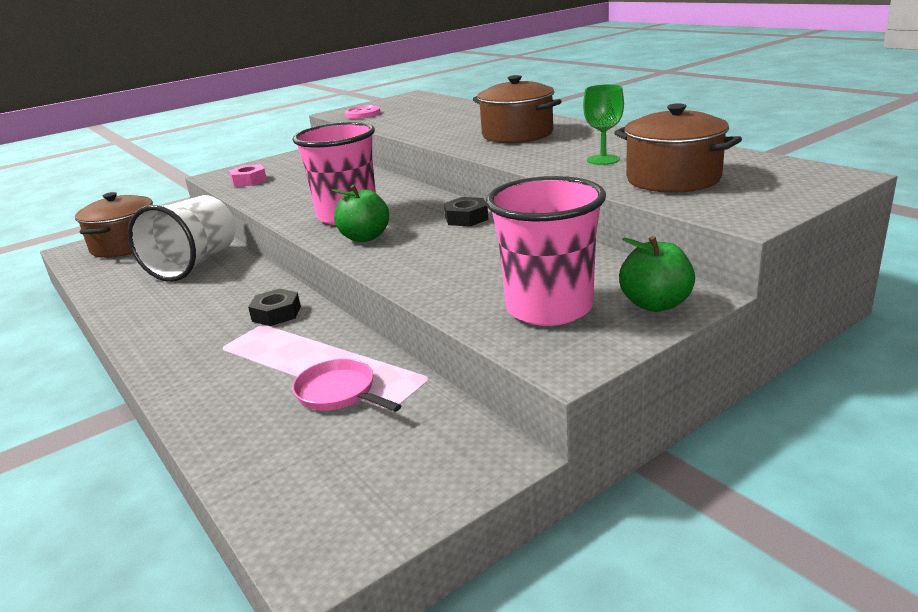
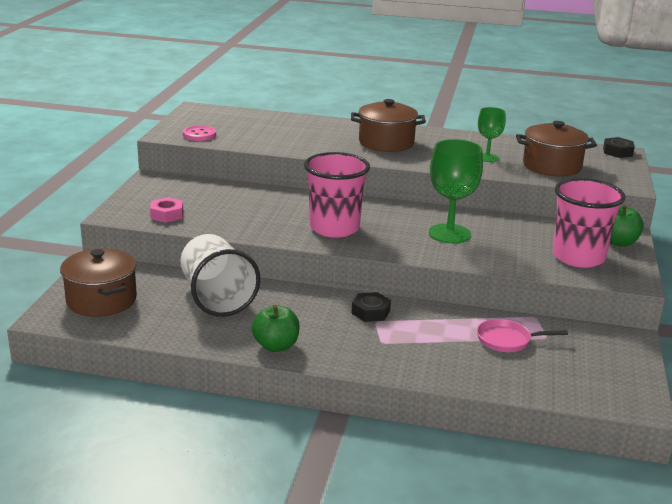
camera: 45 degrees left, 0 degrees up
(365, 237) = (385, 241): green apple -> green apple (276, 346)
(446, 244) = (449, 234): none -> green goblet
(466, 218) = (423, 213): black nut -> black nut (617, 152)

